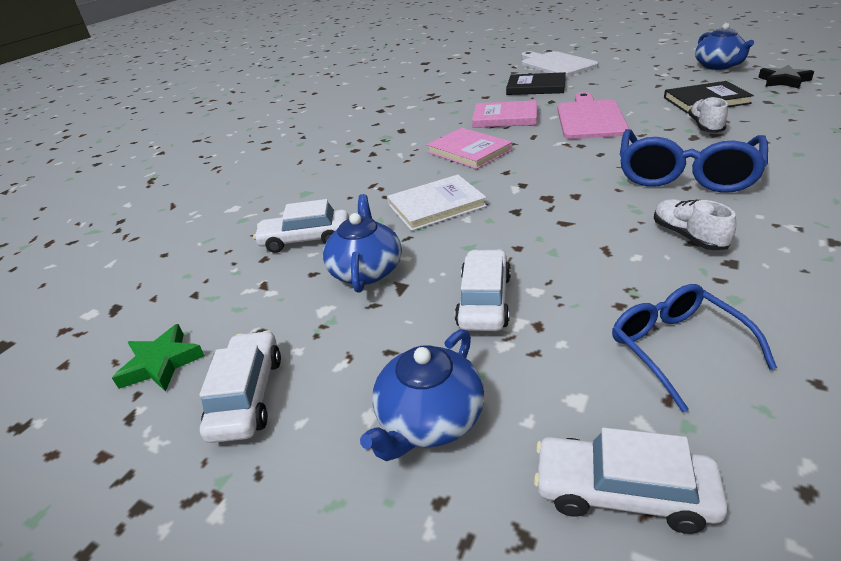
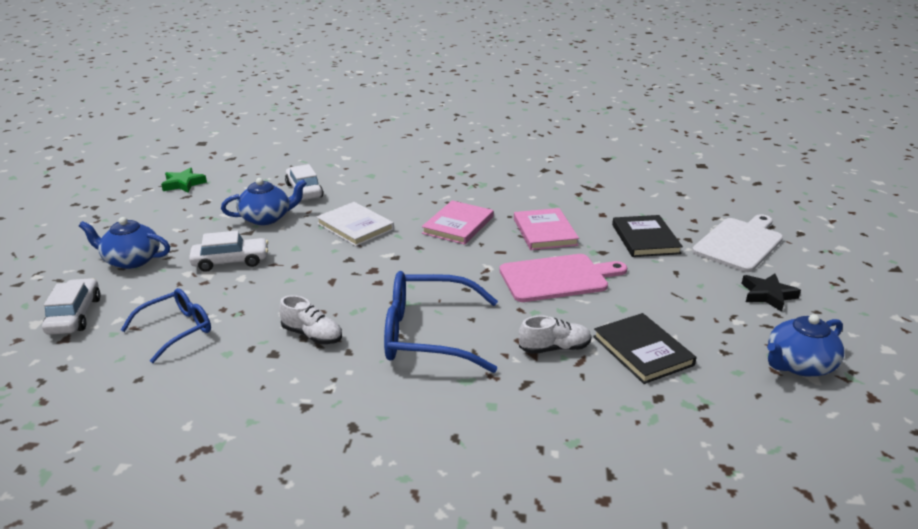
camera: 65 degrees right, 5 degrees down
(247, 395) = (156, 211): white car -> none
(688, 236) = (312, 335): white shoe -> white shoe turned 75 degrees clockwise
(783, 81) = (753, 417): black star -> black star (767, 295)

